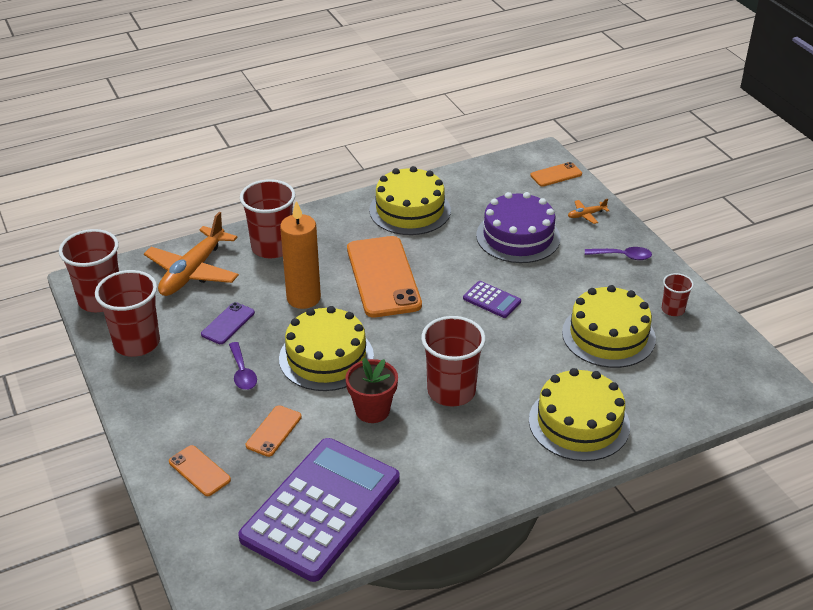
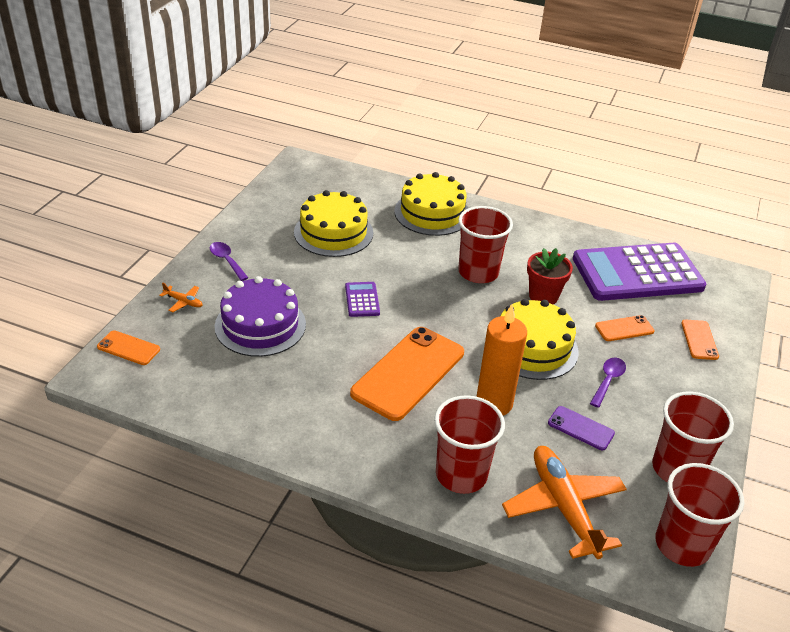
camera: 135 degrees left, 0 degrees up
(193, 272) = (563, 507): orange plane -> orange plane turned 90 degrees counterclockwise
(228, 323) = (580, 428): purple phone -> purple phone turned 45 degrees clockwise
(410, 210) = (293, 414): yellow cake -> none
(673, 309) = (270, 217): red cup -> none

